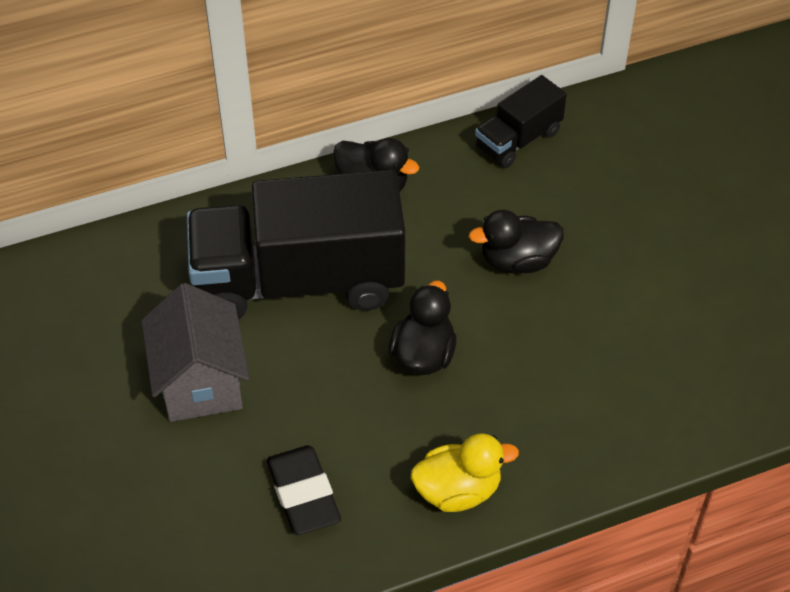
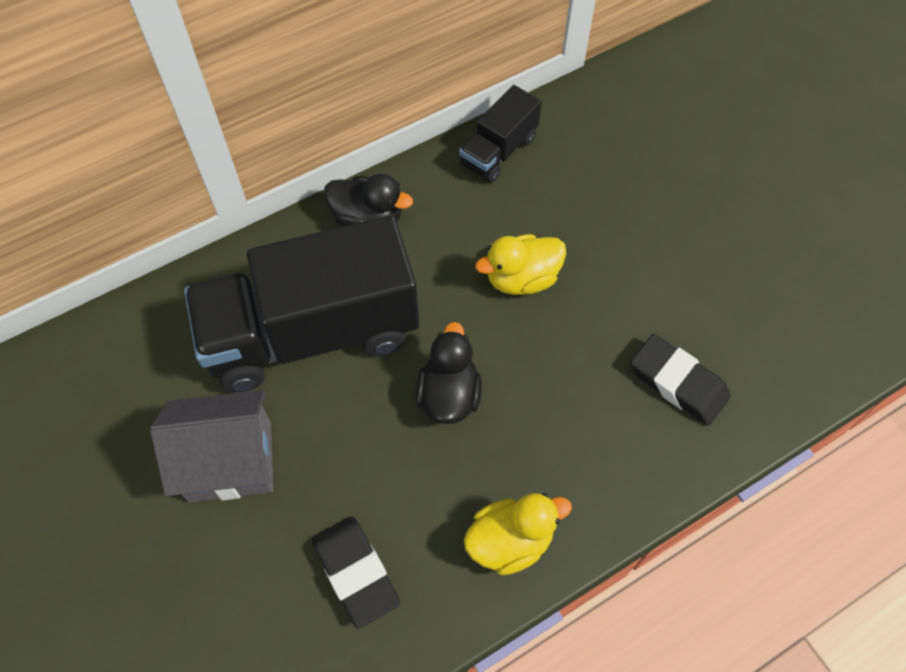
camera: 10 degrees left, 10 degrees up
(200, 382) = (230, 462): grey house -> grey house turned 75 degrees counterclockwise
(517, 261) = (521, 278): black duck -> yellow duck
(656, 377) = (678, 383): none -> black eraser

